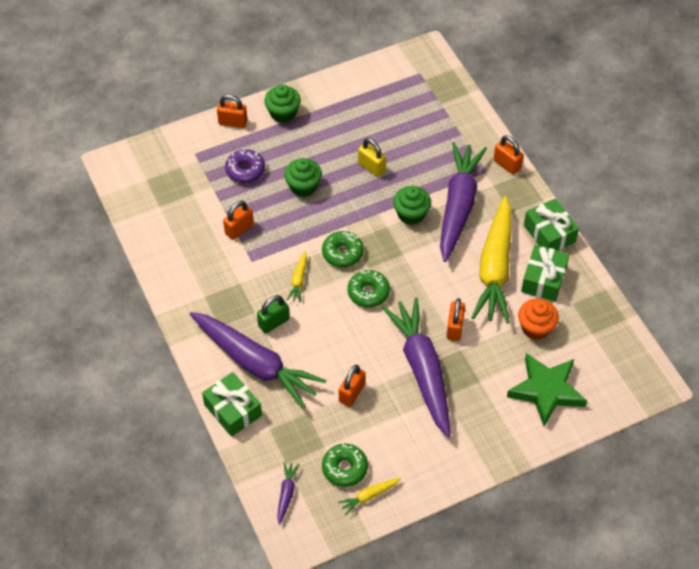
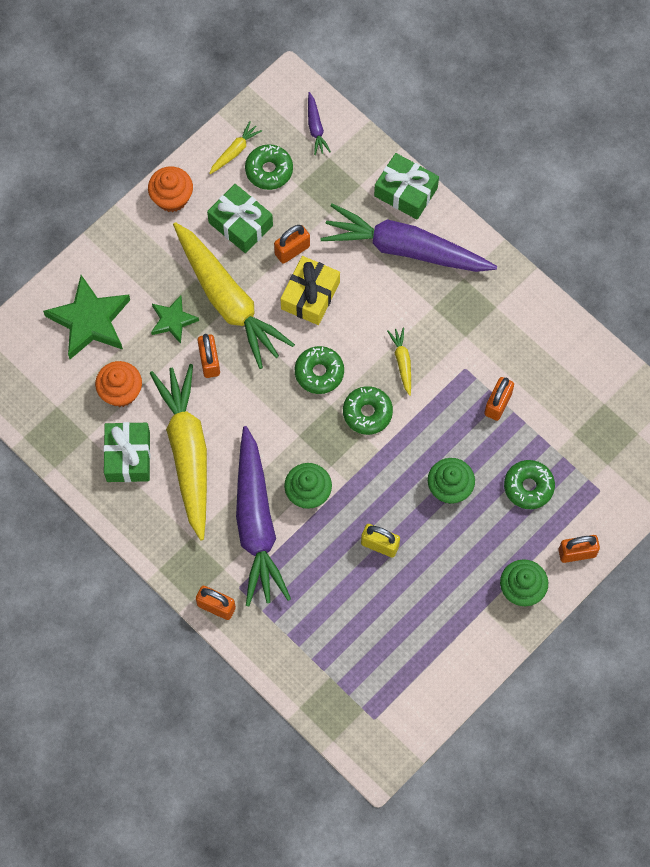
camera: 160 degrees right, 15 degrees up
(245, 170) = (528, 487): purple donut -> green donut
(273, 322) = (407, 301): green padlock -> none
(351, 352) = (310, 296): none -> yellow gift
(352, 393) = (292, 250): orange padlock -> orange padlock turned 45 degrees clockwise
(422, 370) = (228, 300): purple carrot -> yellow carrot
(441, 472) = (172, 198): none -> orange cupcake
(474, 368) = (173, 320): none -> green star
(549, 233) = (137, 522): green gift -> green gift (240, 224)

